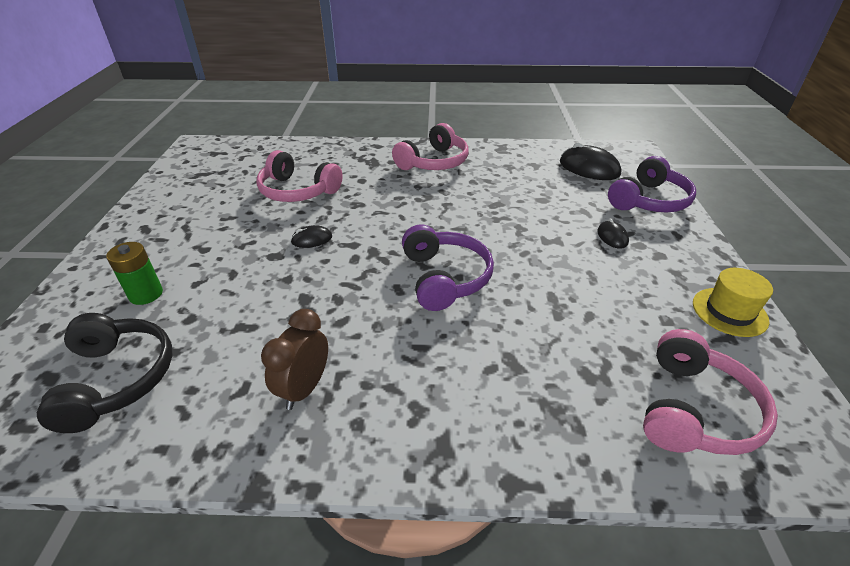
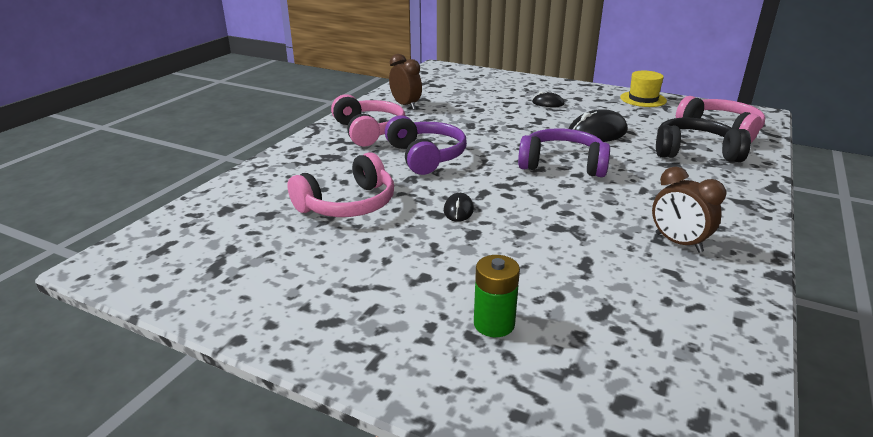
camera: 65 degrees left, 10 degrees down
(117, 379) = (640, 347): black headphones -> black headphones (695, 152)
(508, 162) = (405, 105): none -> brown clock
(589, 168) = (448, 85): black mouse -> black mouse (597, 133)
(649, 200) = (512, 82): purple headphones -> purple headphones (426, 156)

